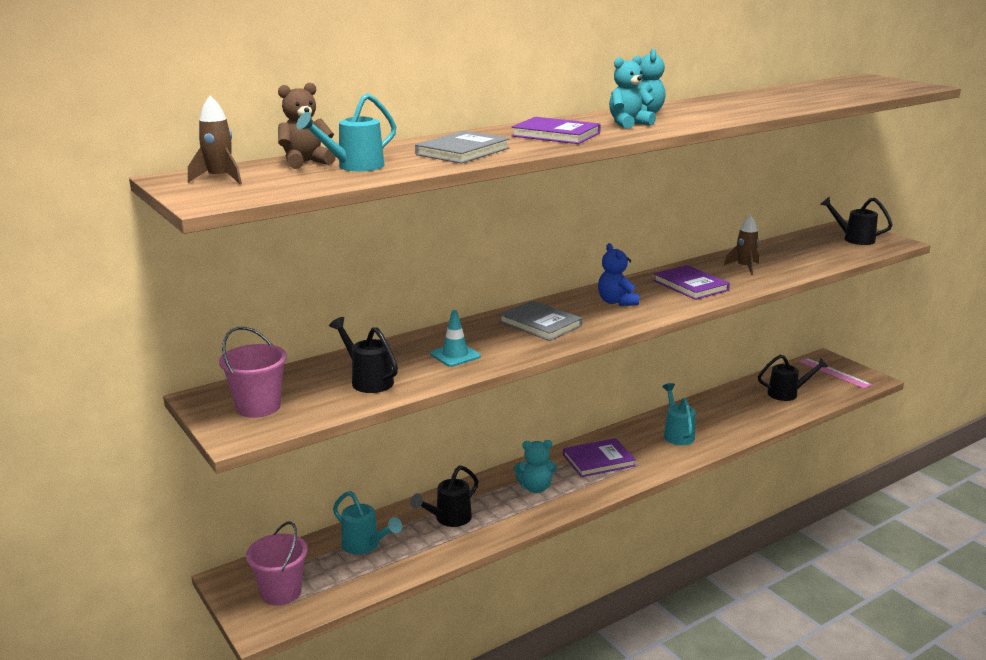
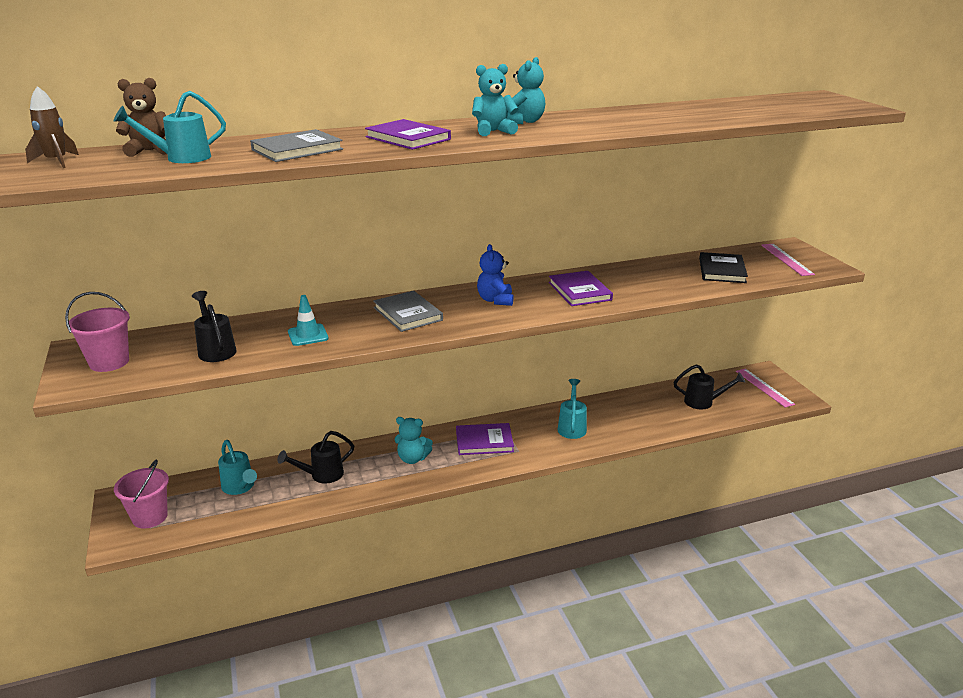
camera: 15 degrees right, 5 degrees up
(744, 267) = (648, 278): brown rocket -> none
(805, 254) = (722, 270): none -> black book
(853, 239) = (786, 259): black watering can -> pink ruler

